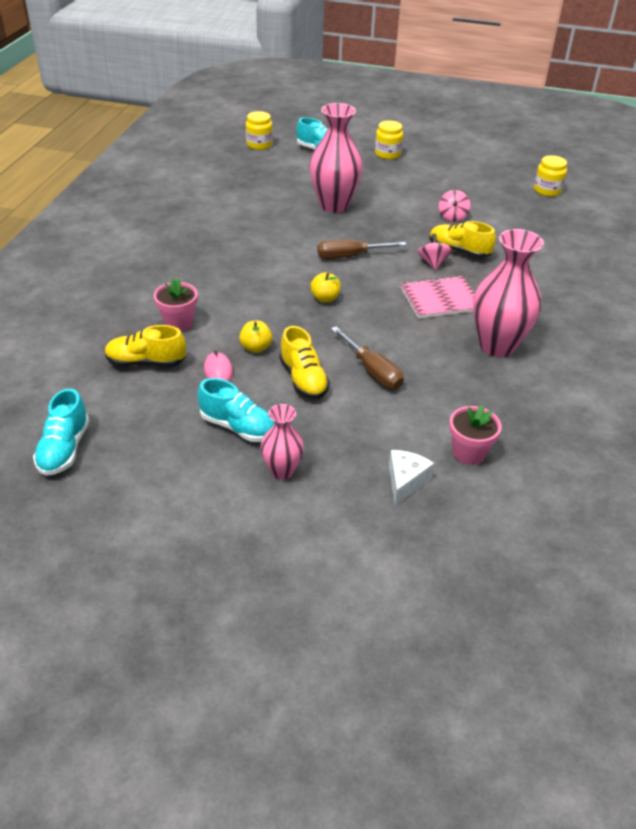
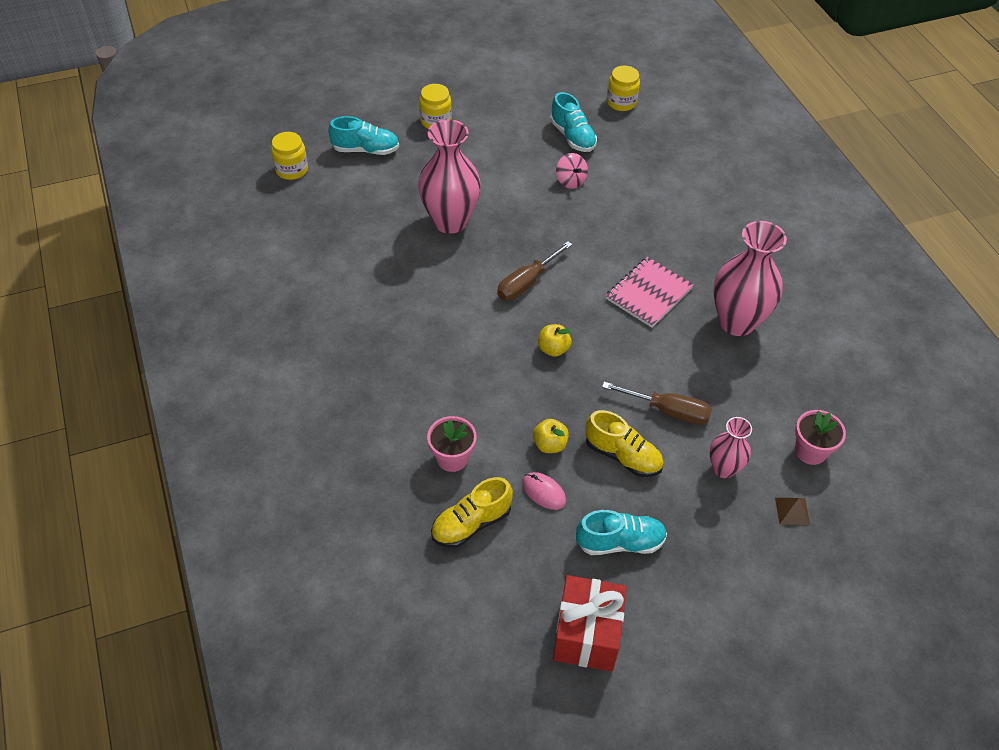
camera: 35 degrees left, 10 degrees up
(64, 449) = (501, 665): turquoise shoe -> turquoise shoe (572, 137)
(145, 466) = (586, 634): none -> red gift
(282, 471) = (696, 563): pink vase -> pink vase (723, 469)
(405, 481) = (792, 511): white cheese -> brown pyramid
(433, 263) = (605, 251): pink spinning top -> none
(459, 251) = (613, 224): yellow shoe -> none

